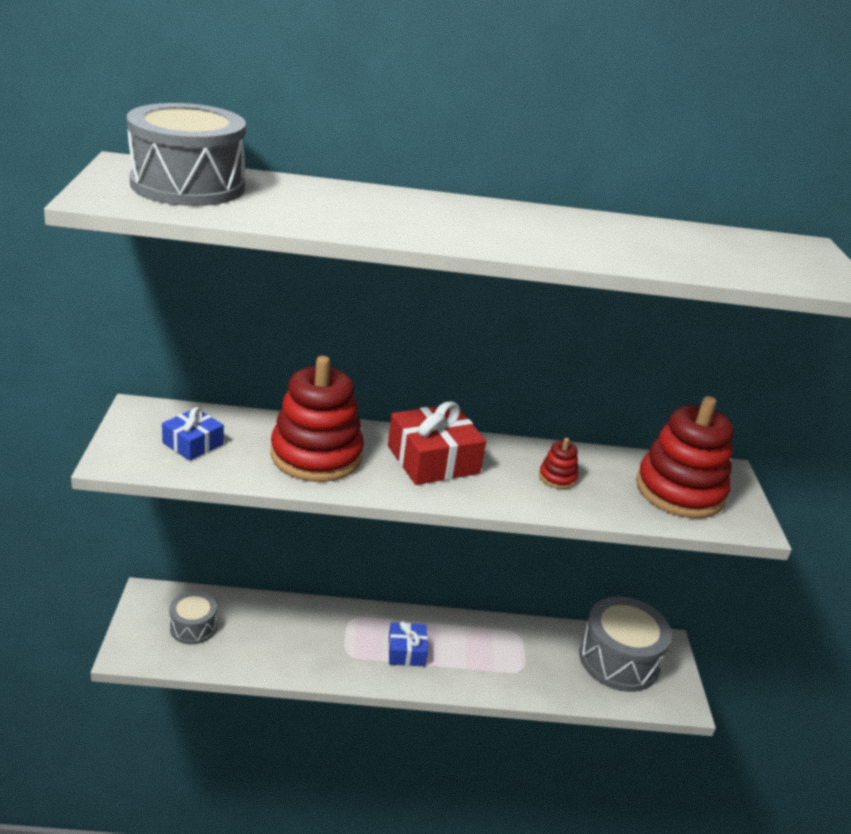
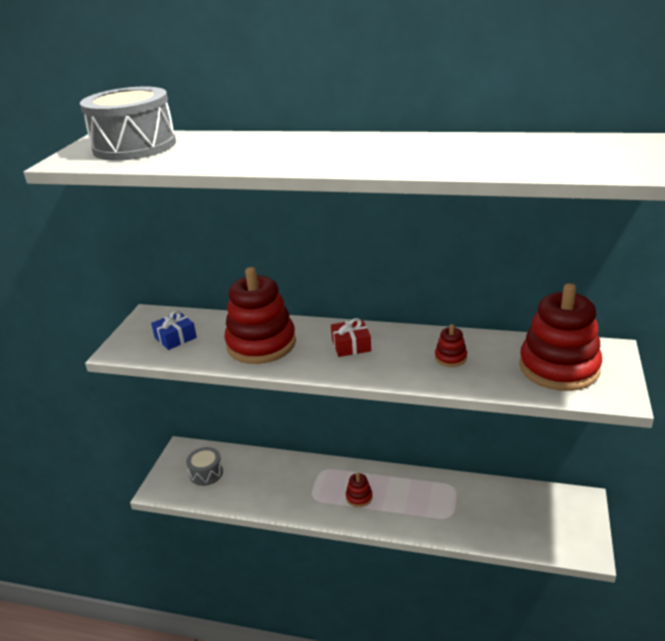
camera: 20 degrees right, 0 degrees up
(406, 651) = (359, 497): blue gift -> red stacking toy
(433, 459) = (351, 345): red gift -> red gift, size x0.59
(619, 660) = (537, 512): grey drum -> none

